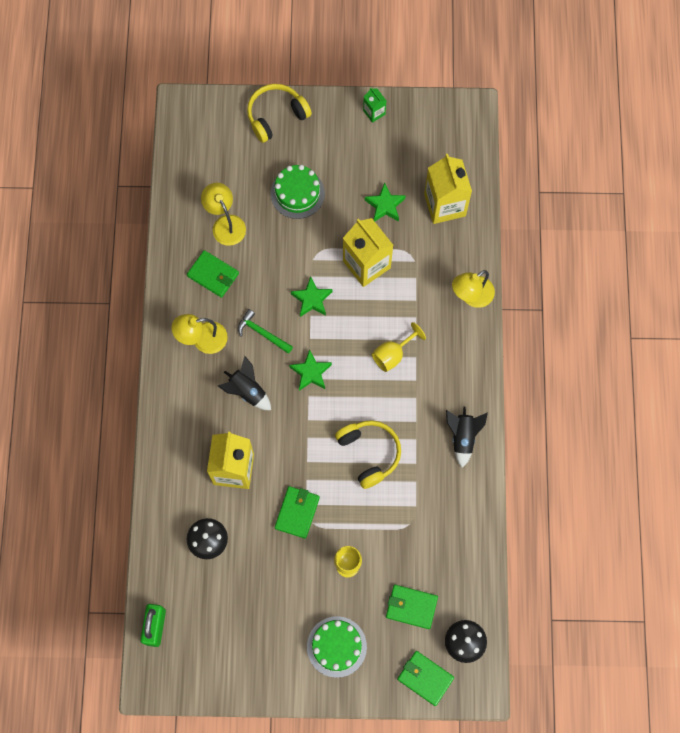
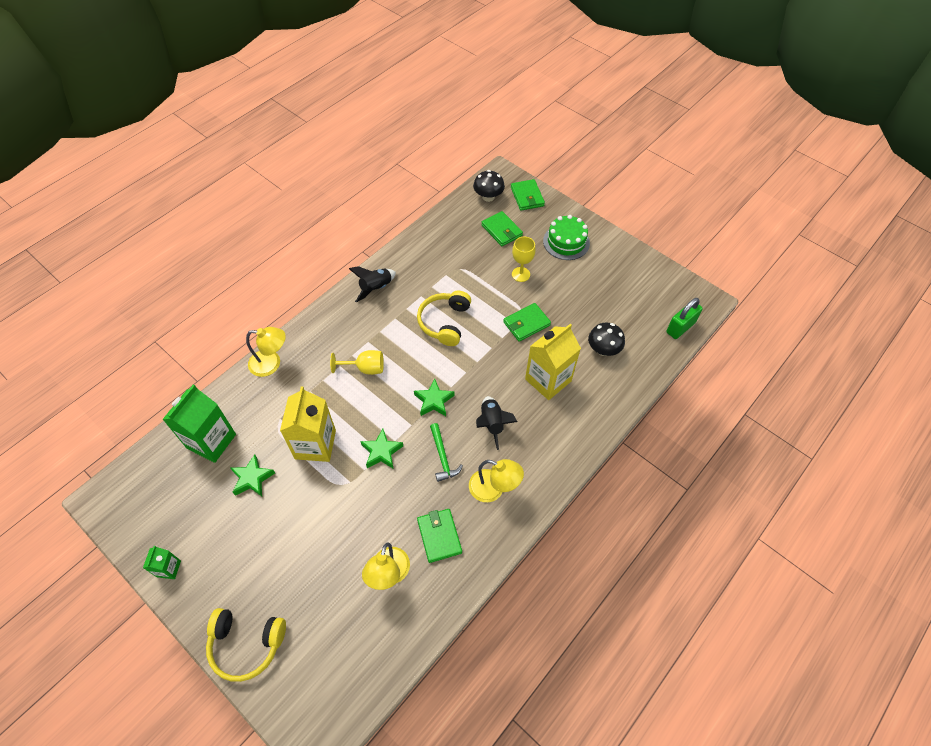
camera: 140 degrees left, 15 degrees down
(297, 193) = (305, 549): green cake -> none
(445, 205) = (211, 441): yellow carton -> green carton

